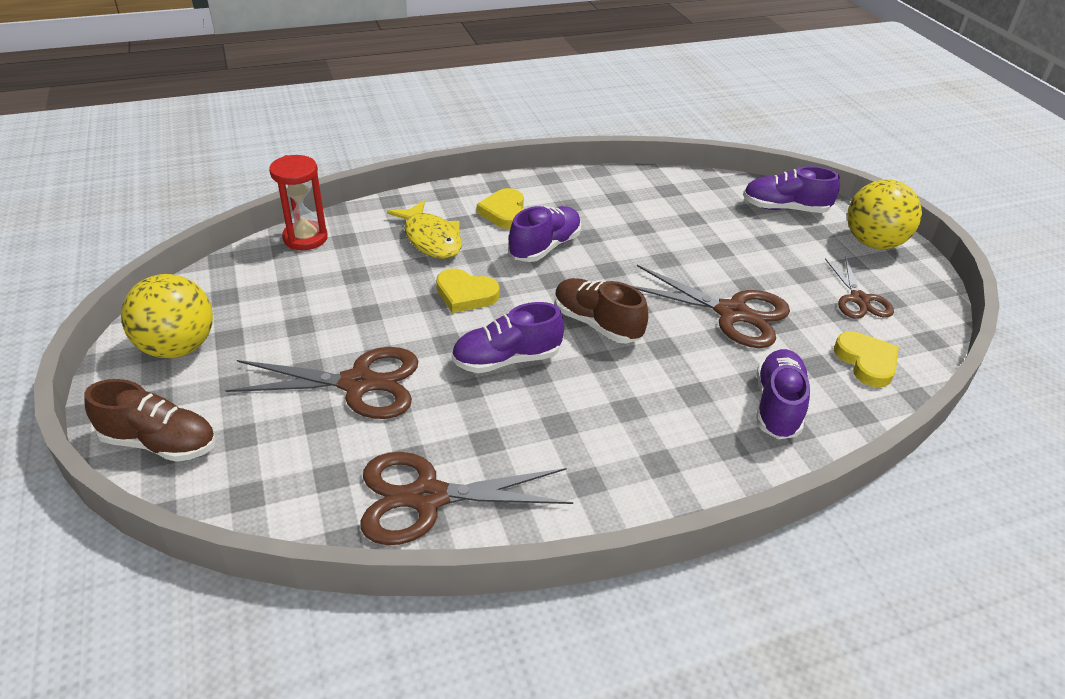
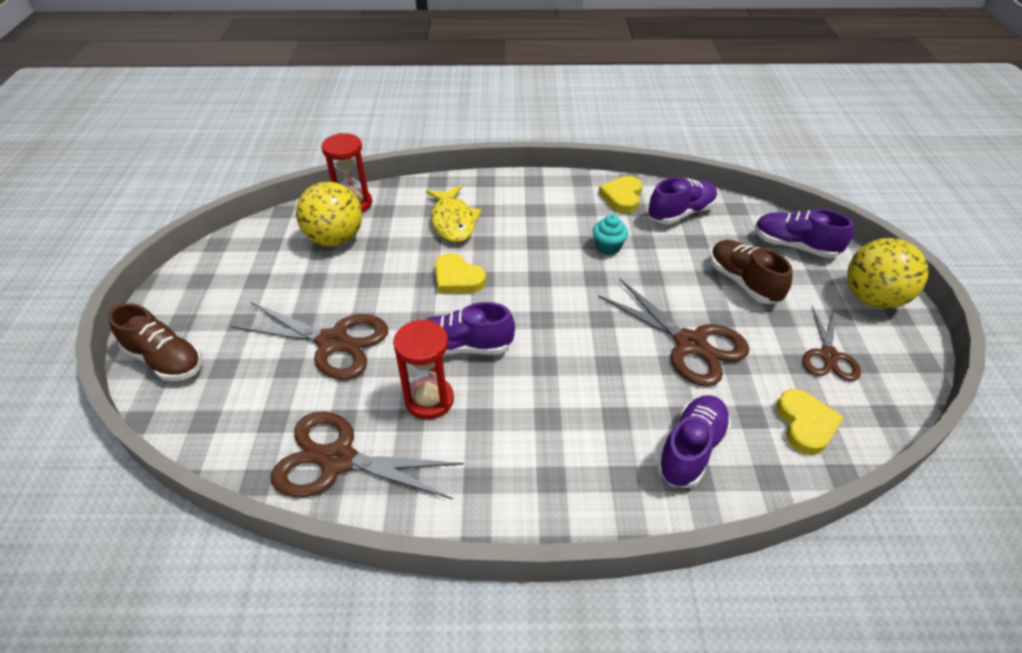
camera: 20 degrees right, 5 degrees up
(178, 347) = (216, 281): yellow ball -> yellow ball (335, 239)
(497, 418) = (429, 400): none -> red hourglass
(504, 212) = (526, 207): yellow heart -> yellow heart (622, 197)
(545, 247) = (546, 246): purple shoe -> purple shoe (680, 213)
(597, 324) = (558, 329): brown shoe -> brown shoe (743, 282)
(608, 238) = (608, 247): none -> turquoise cupcake

